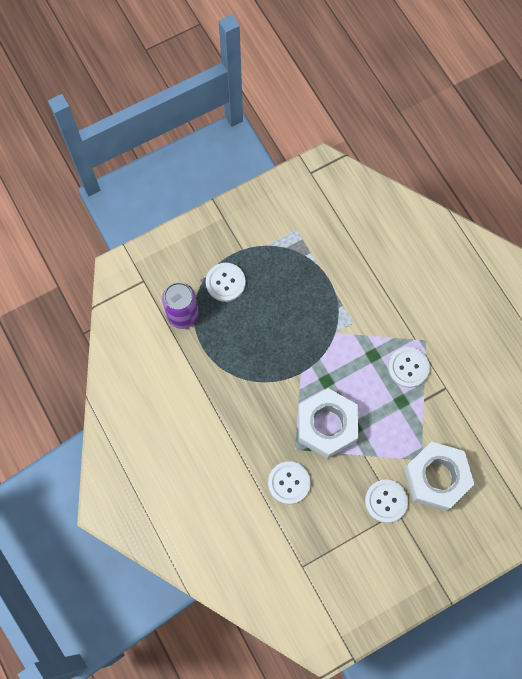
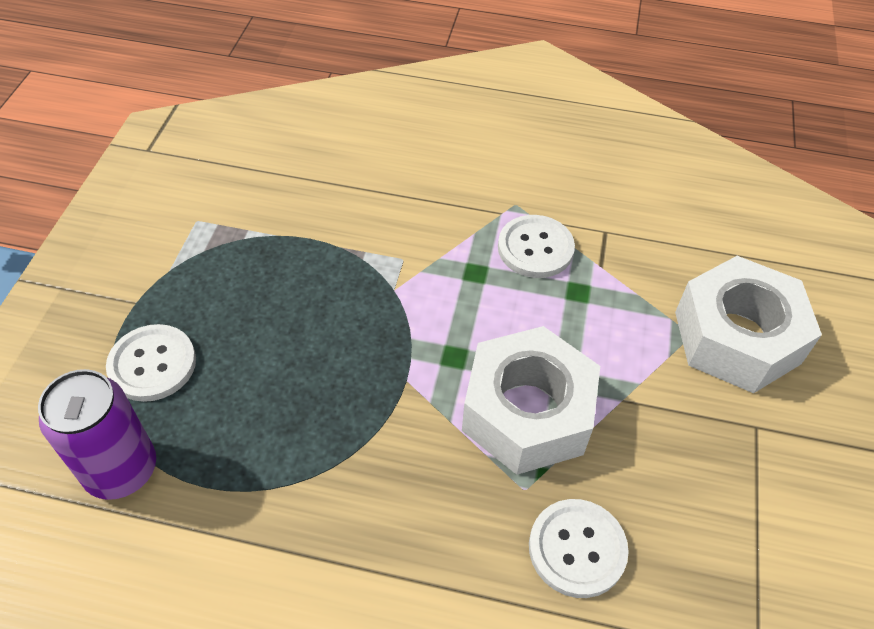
camera: 50 degrees left, 20 degrees down
(386, 501) = (726, 428): white button -> none

